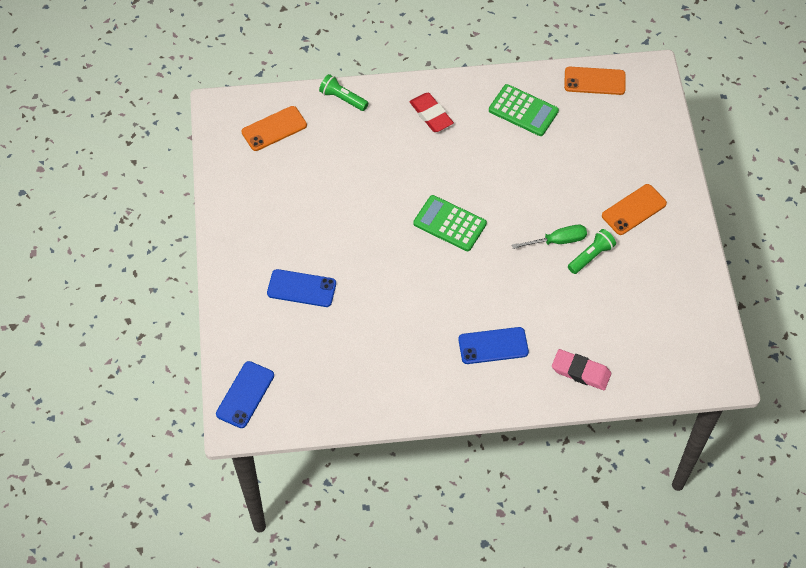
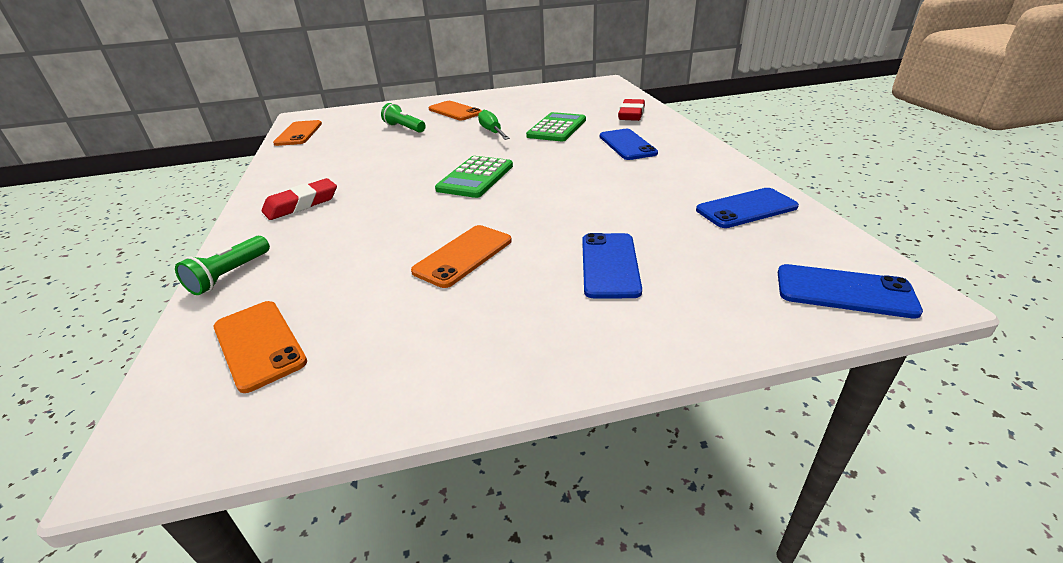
camera: 95 degrees left, 25 degrees down
(332, 214) = (463, 256): none -> orange phone
(350, 388) = (746, 208): none -> blue phone
(523, 111) = (321, 158): green calculator -> green calculator (557, 128)
(581, 372) = (631, 114): pink eraser -> red eraser
(591, 256) = (507, 120): green flashlight -> green flashlight (404, 128)

